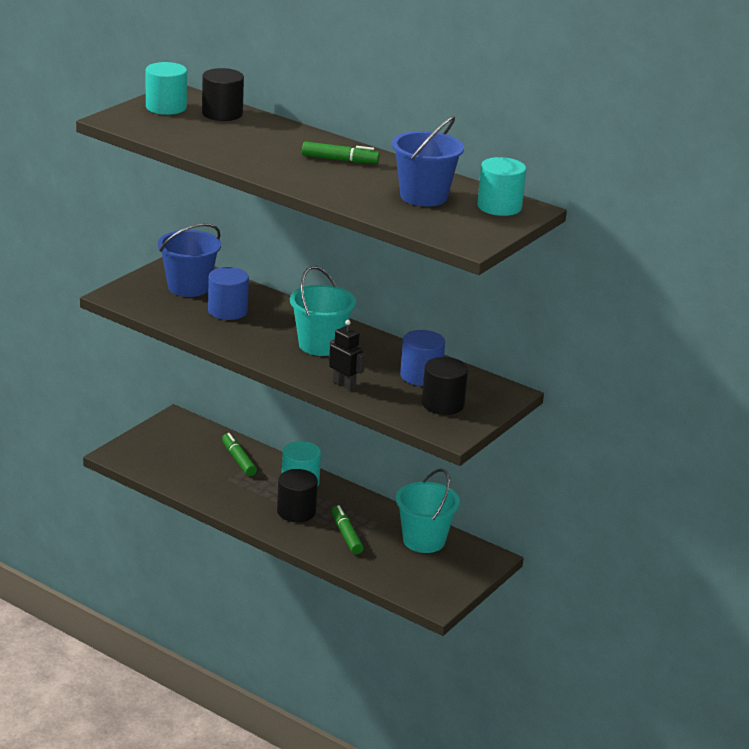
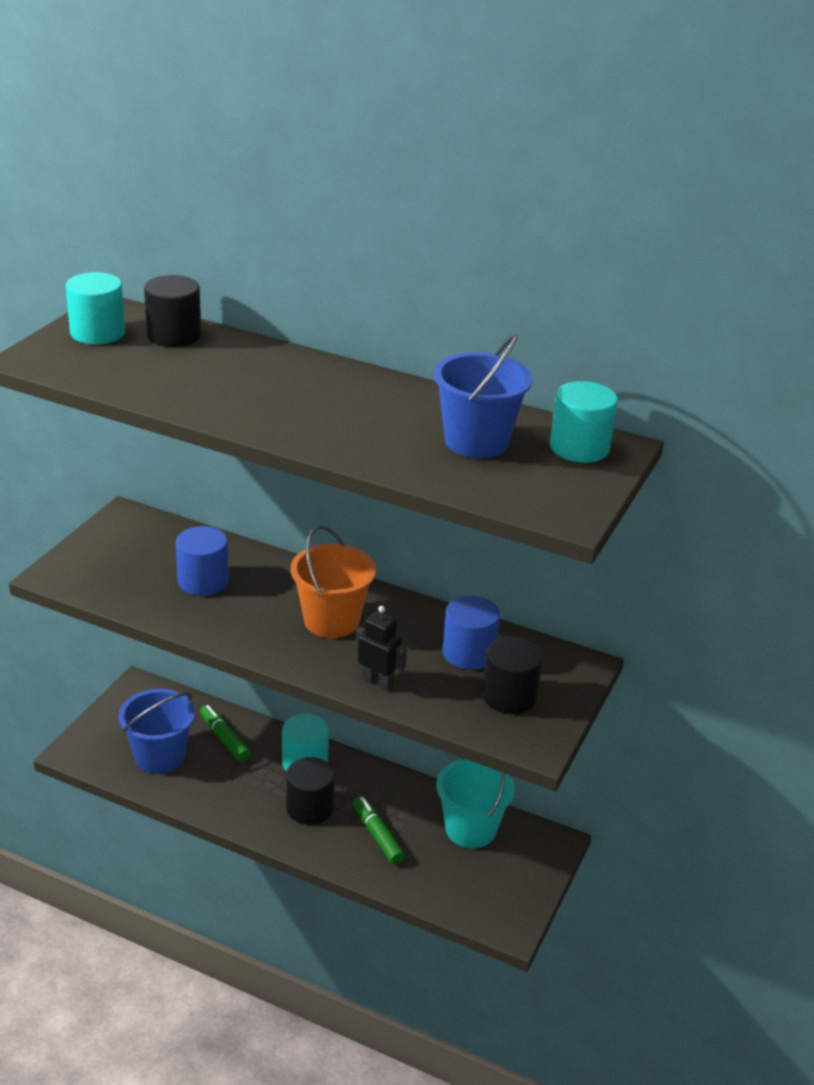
camera: 10 degrees left, 5 degrees up
(189, 287) = (146, 550): blue bucket -> blue bucket (159, 756)
(320, 345) = (331, 620): turquoise bucket -> orange bucket
(339, 160) = (347, 394): green marker -> none

